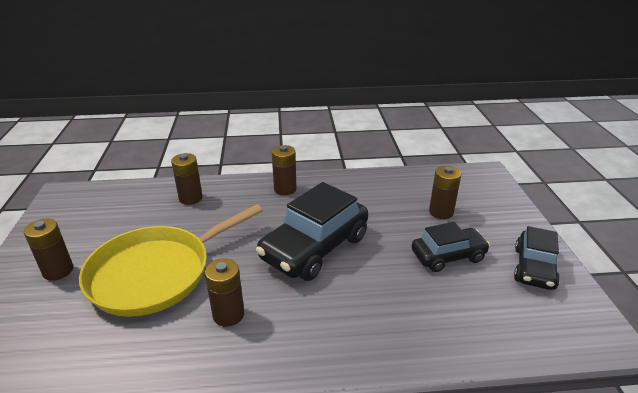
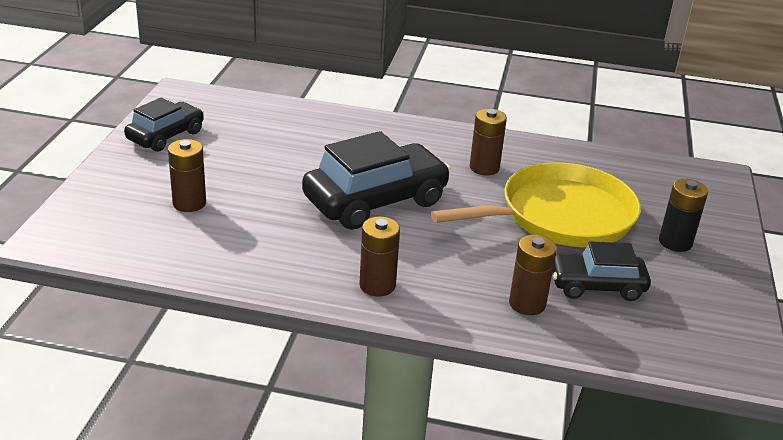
camera: 165 degrees left, 0 degrees up
(58, 271) = (675, 242): brown battery -> black battery
(448, 256) = (237, 162): black car -> black car (596, 286)

